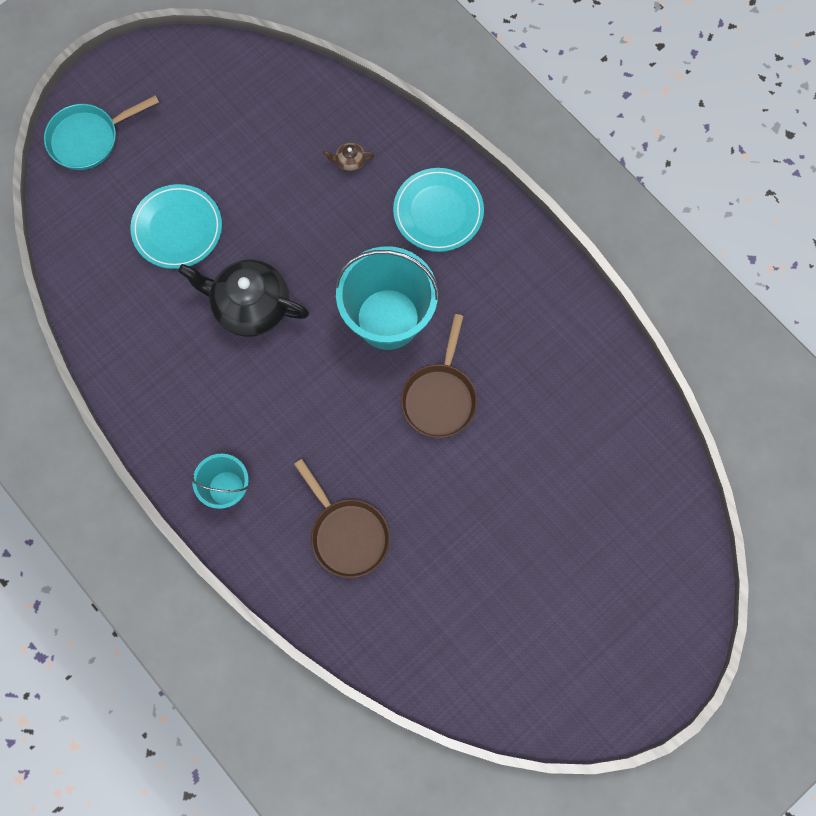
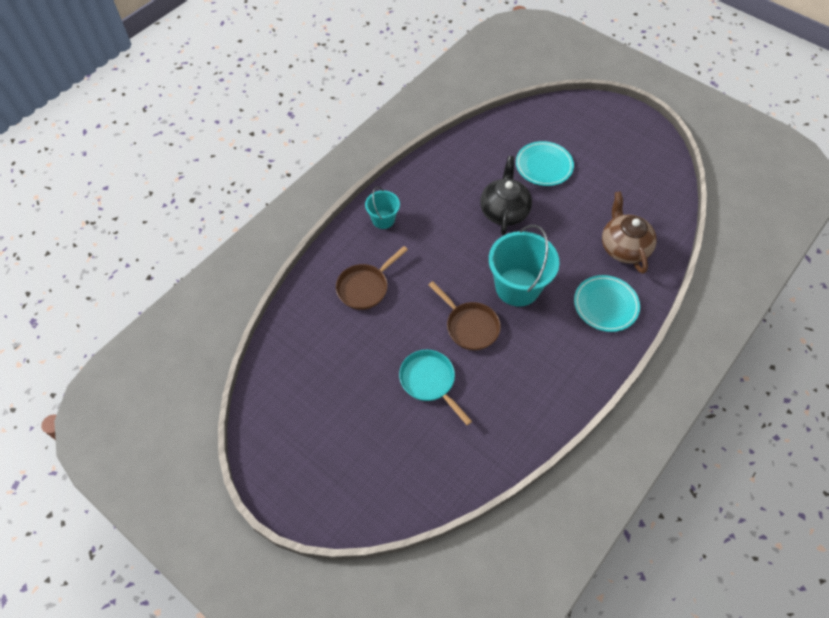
camera: 80 degrees right, 15 degrees down
(88, 139) = (587, 114): turquoise pan -> turquoise pan (429, 381)
(349, 161) = (624, 247): brown teapot -> brown teapot, size x2.49
(440, 397) = (469, 326): brown pan -> brown pan turned 135 degrees counterclockwise

